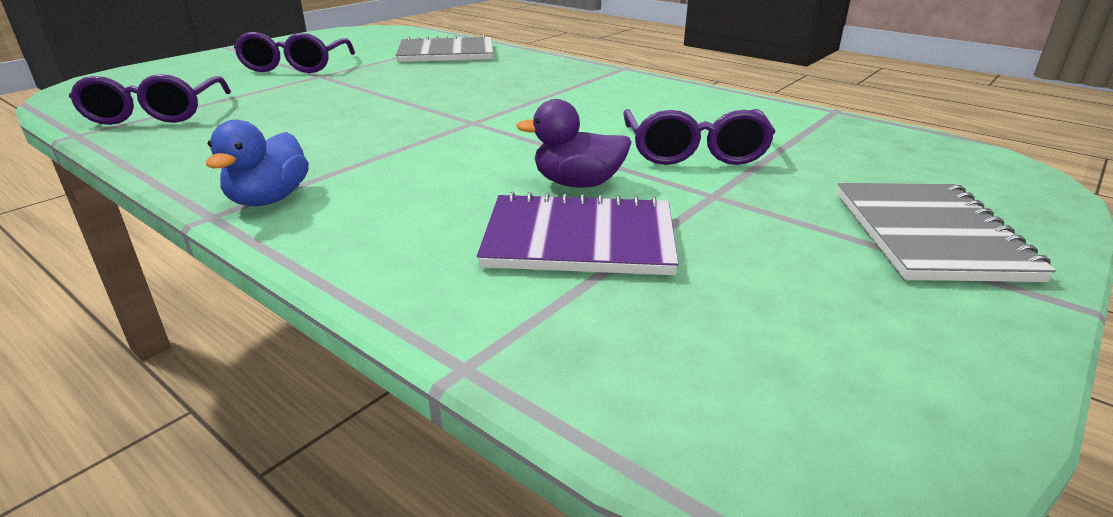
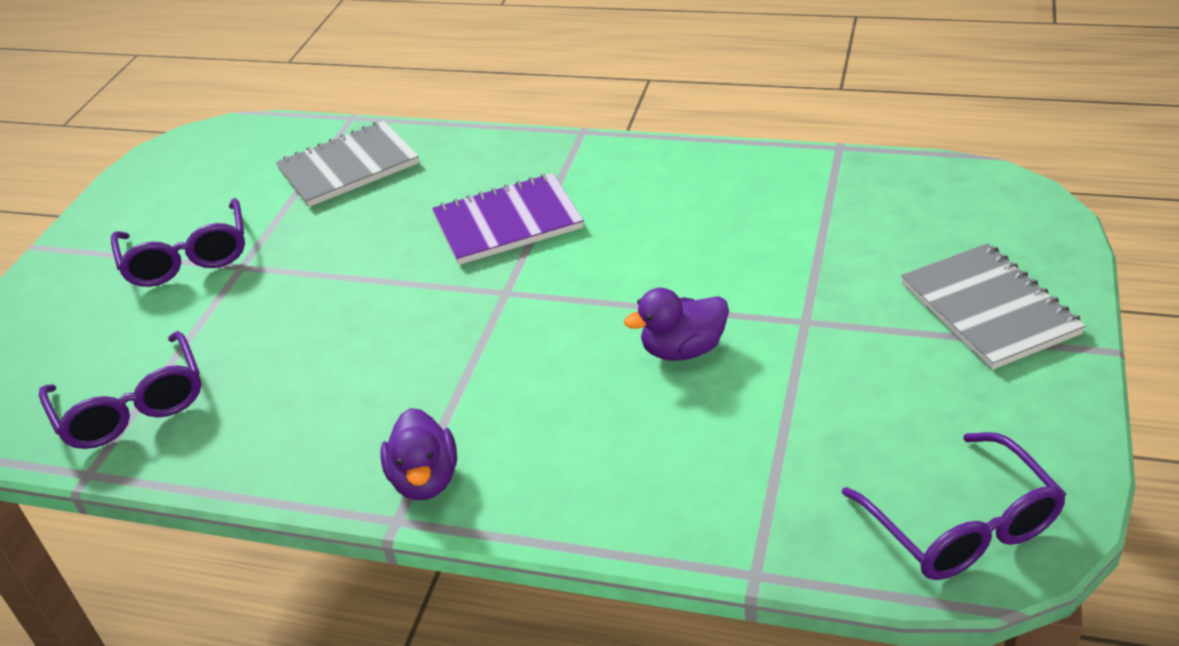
camera: 20 degrees left, 10 degrees up
(269, 199) = (425, 480): blue duck -> purple duck
(579, 239) = (737, 419): purple notebook -> purple notebook (508, 222)
(694, 151) = (751, 263): purple glasses -> purple glasses (961, 525)

